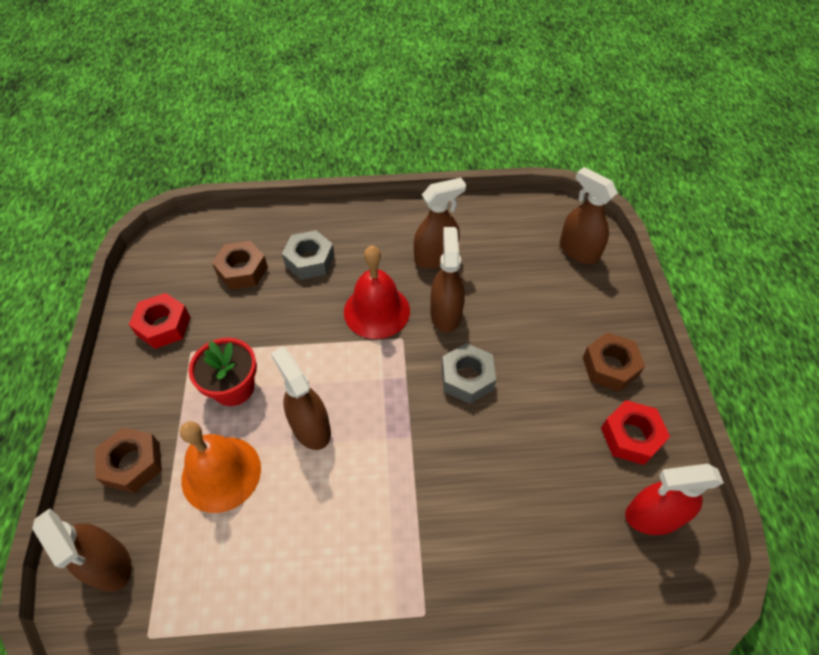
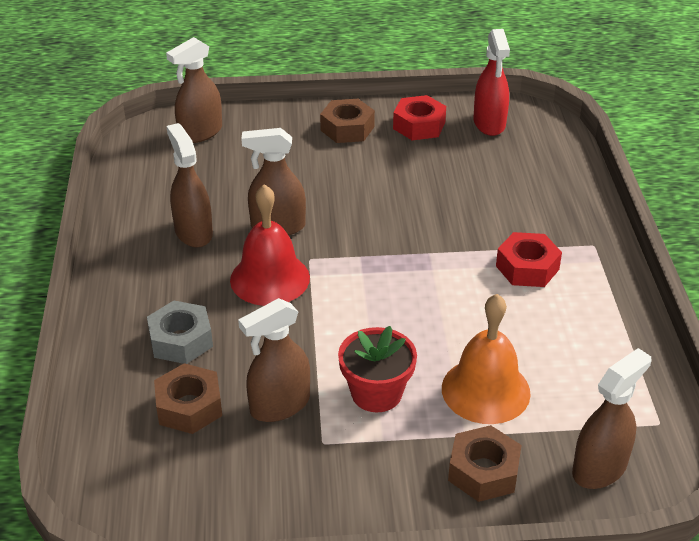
camera: 90 degrees left, 15 degrees down
(163, 326) = (279, 479): red nut -> red nut (527, 268)
(310, 427) = (424, 324): brown spray bottle -> brown spray bottle (279, 405)
(467, 378) = (361, 214): grey nut -> none

